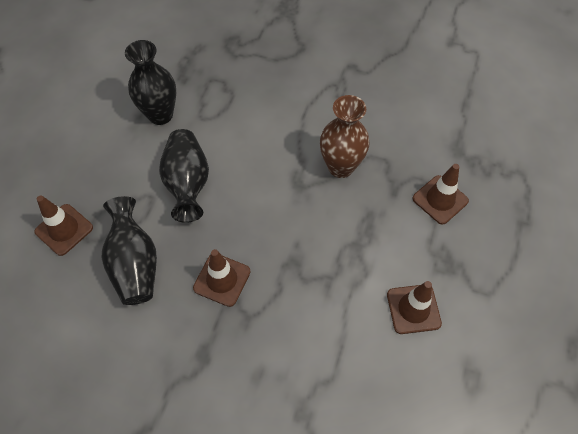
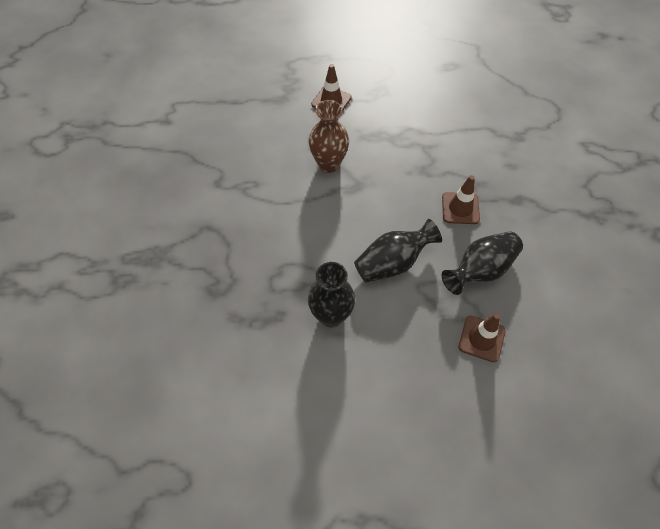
camera: 110 degrees left, 0 degrees up
(413, 309) = (421, 99): brown traffic cone -> none

